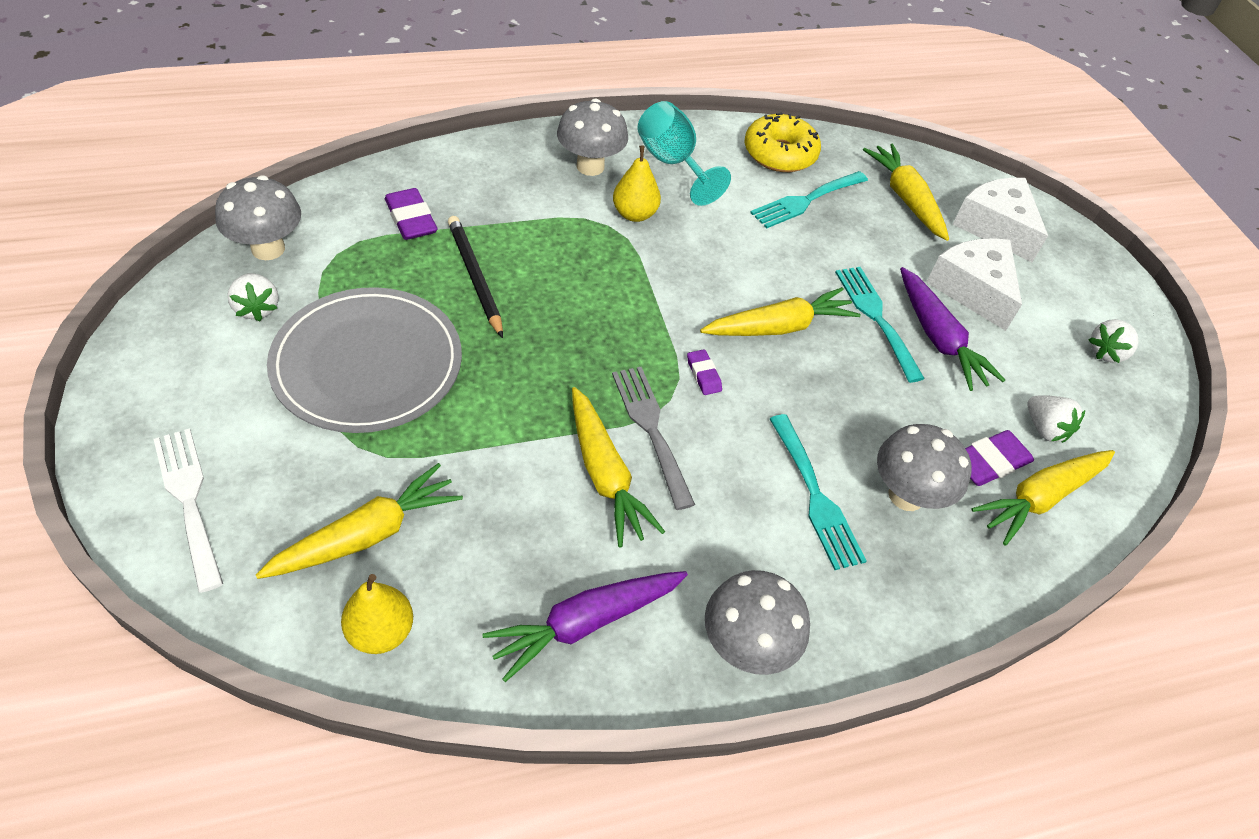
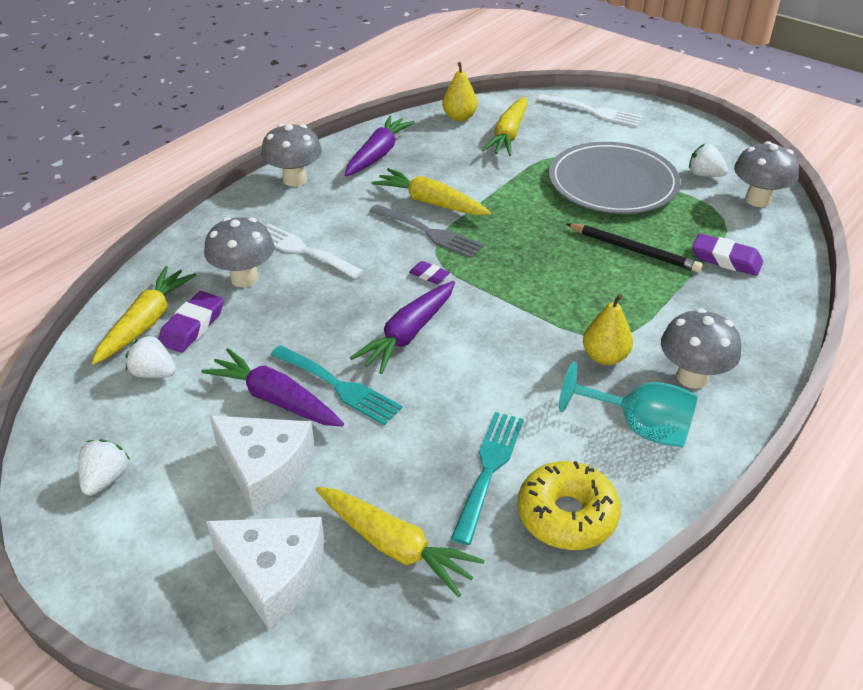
camera: 150 degrees right, 10 degrees down
(779, 327) = (408, 334): yellow carrot -> purple carrot
(815, 496) = (302, 250): turquoise fork -> white fork

